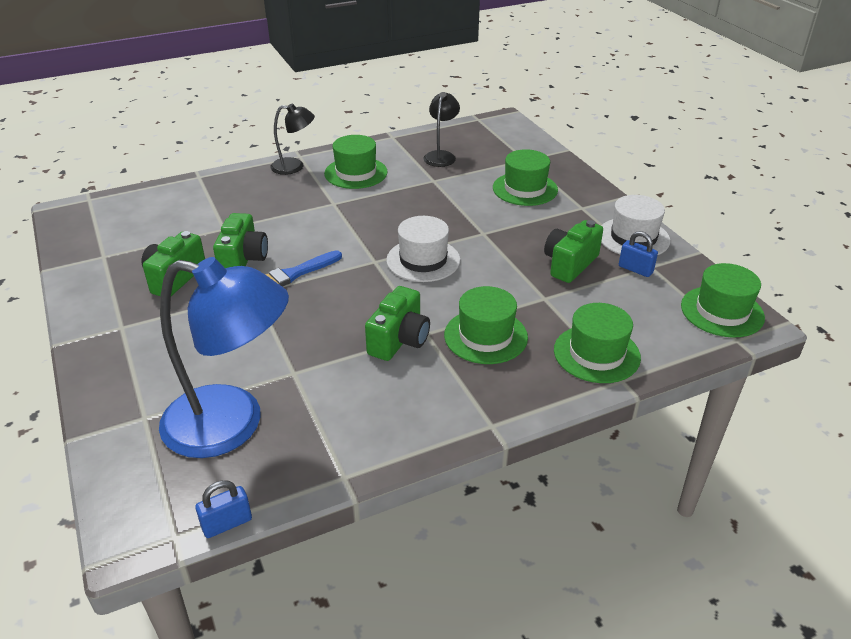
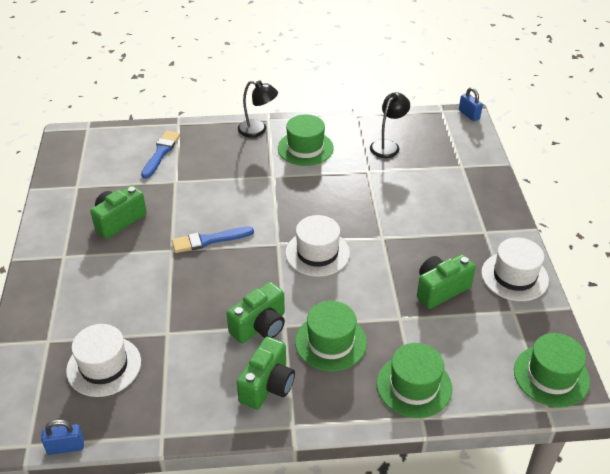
camera: 20 degrees right, 5 degrees up
(192, 206) = (161, 153): none -> blue brush
(232, 425) = (104, 366): blue lamp -> white hat
(243, 259) = (176, 216): green camera -> green camera (267, 385)
(525, 189) = (444, 199): green hat -> none
(635, 269) = (497, 310): blue padlock -> blue padlock (469, 115)

